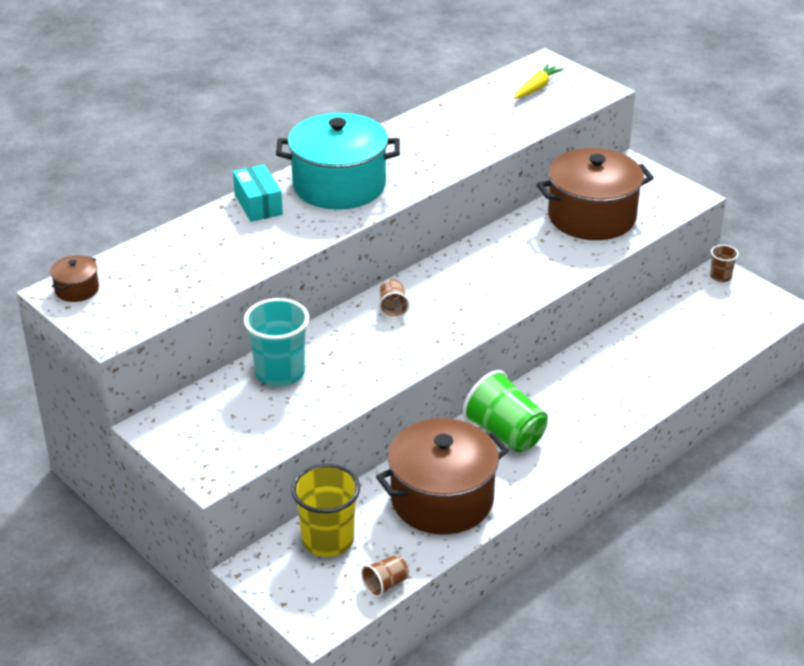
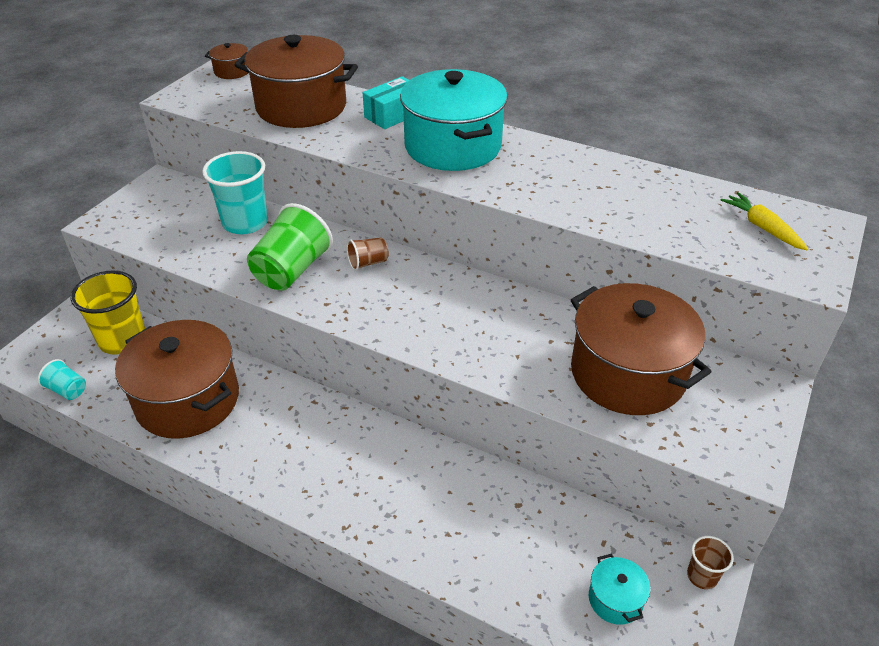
camera: 70 degrees right, 5 degrees up
(200, 255) = (301, 107): none -> brown pot
(385, 584) = (67, 390): brown cup -> turquoise cup
(505, 433) = (298, 424): green cup -> green cup (291, 270)
(536, 88) = (762, 227): yellow carrot -> yellow carrot turned 135 degrees counterclockwise
(726, 316) = (615, 599): none -> turquoise pot

